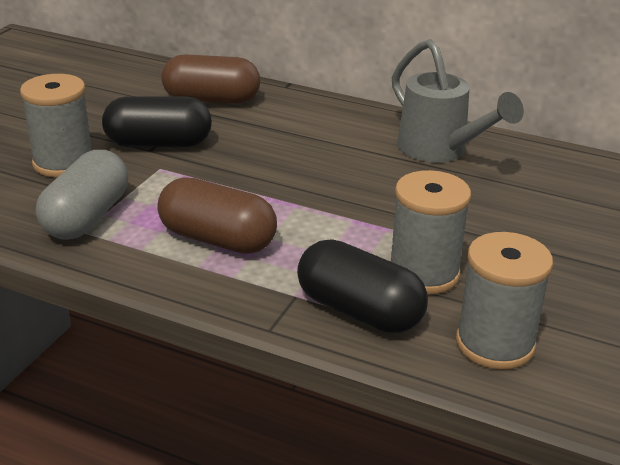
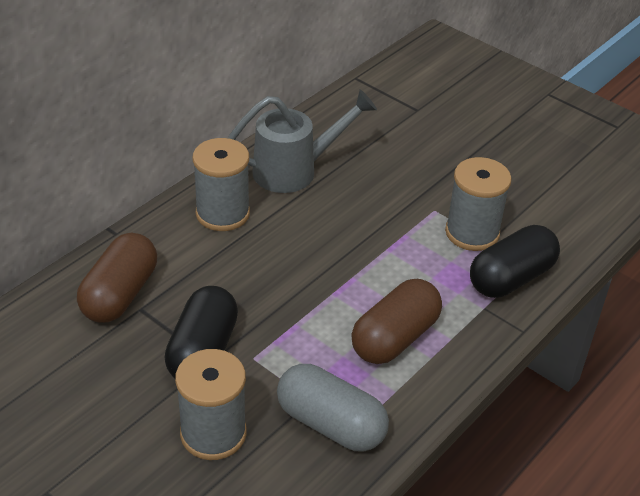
camera: 75 degrees left, 10 degrees up
(495, 344) = (558, 224): grey spool -> grey spool (222, 213)

